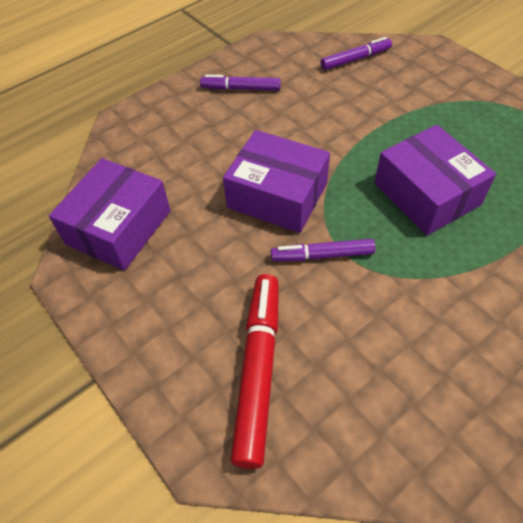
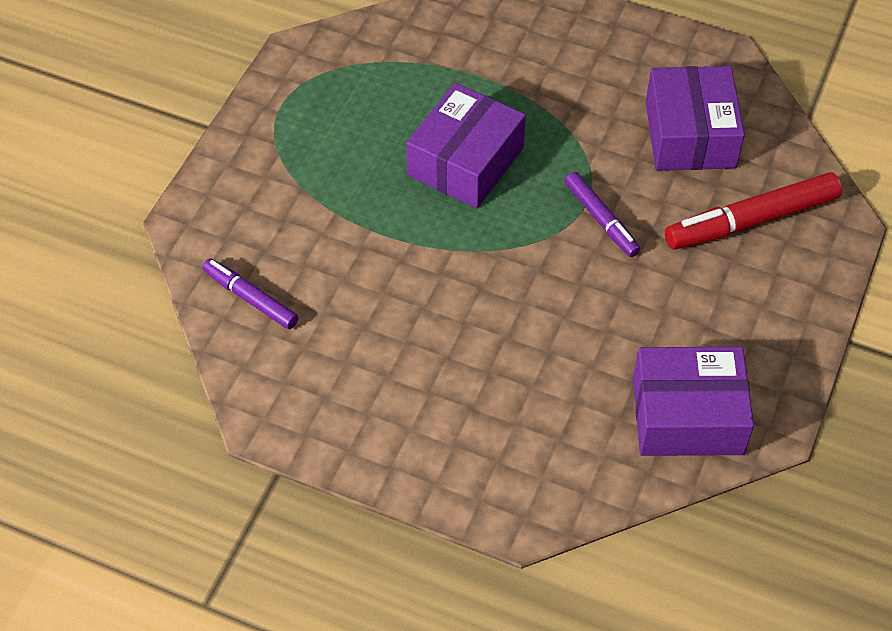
camera: 120 degrees left, 0 degrees up
(241, 88) = (382, 407): purple marker -> none
(277, 195) = (547, 287): purple box -> purple box (690, 135)

